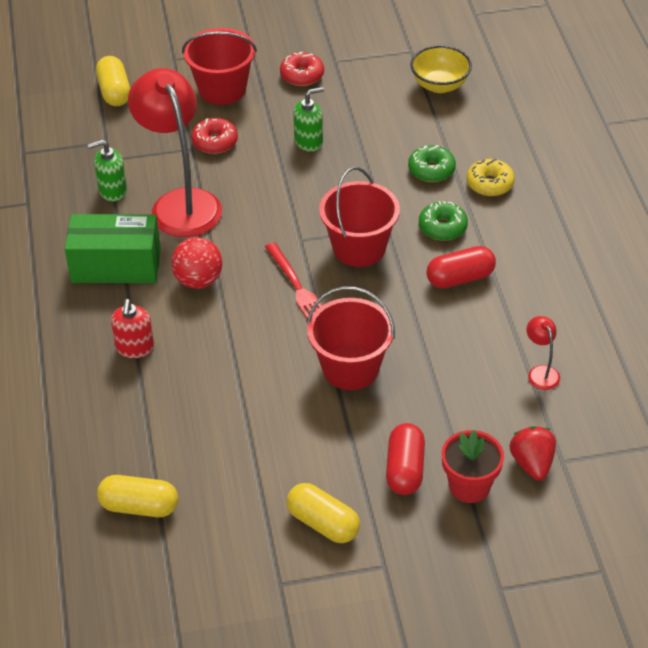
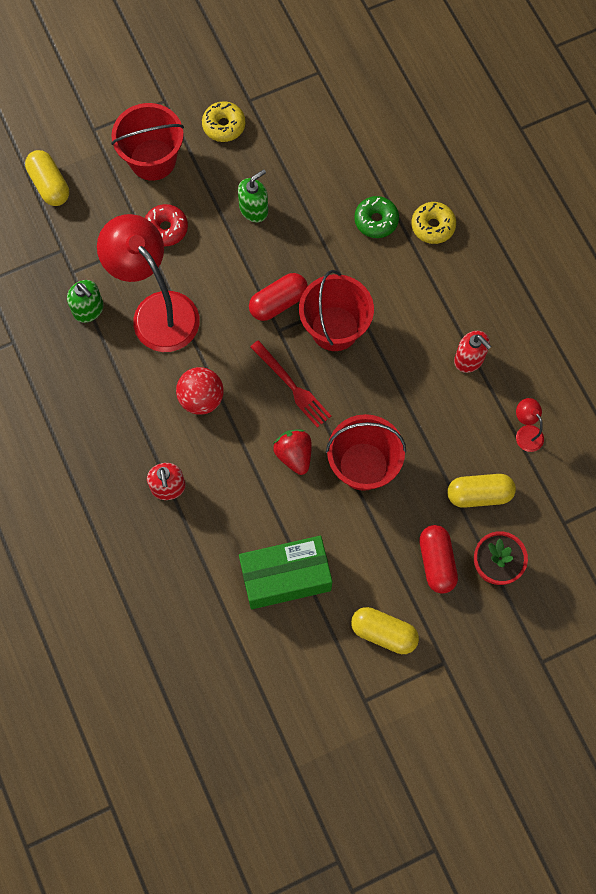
camera: 15 degrees left, 25 degrees up
(112, 190) = (88, 309): green soap dispenser -> green soap dispenser turned 105 degrees counterclockwise
(116, 265) = (121, 398): green box -> green box (285, 577)
(139, 506) = (226, 653): yellow capsule -> yellow capsule (479, 494)
(302, 75) = (224, 126): red donut -> yellow donut
(440, 85) = (357, 112): yellow bowl -> none
(442, 227) = (403, 288): green donut -> none
(460, 278) = (433, 343): red capsule -> red capsule (278, 302)
(496, 298) = (469, 359): none -> red soap dispenser
(532, 463) = (540, 531): red strawberry -> red strawberry (294, 455)

